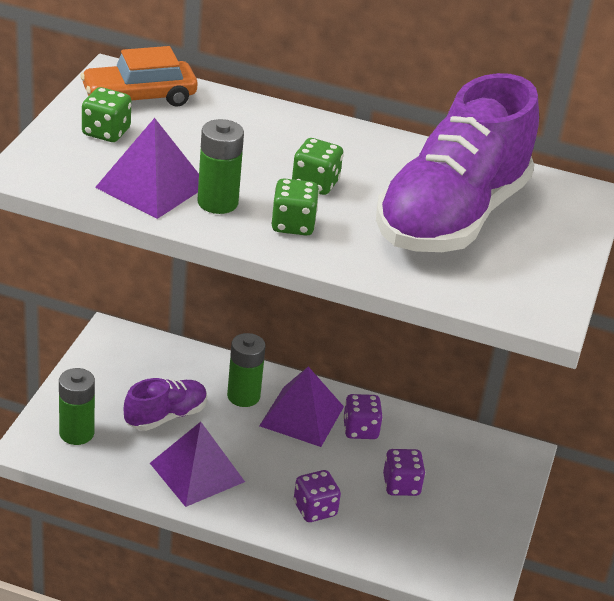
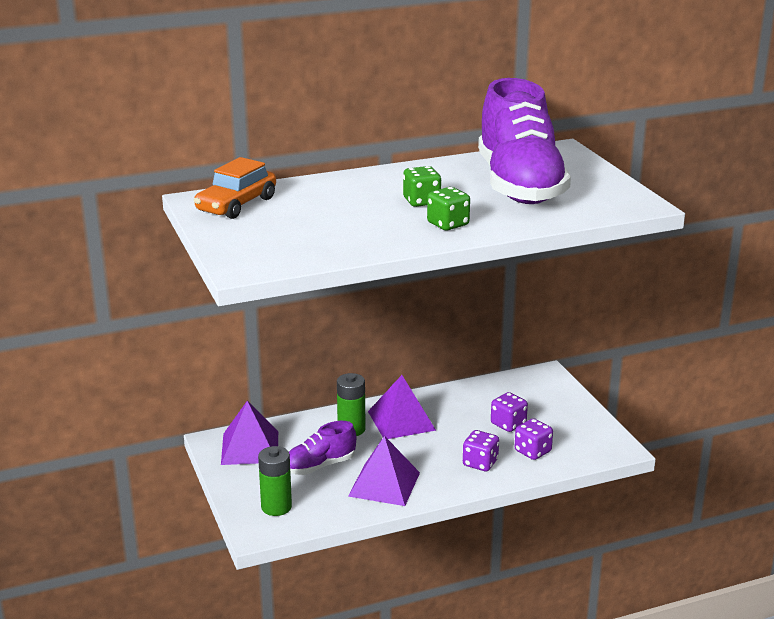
camera: 35 degrees left, 10 degrees down
(106, 132) = (251, 229): green dice -> none
(151, 186) = (333, 242): purple pyramid -> purple pyramid (250, 447)
(165, 416) = (319, 466): purple shoe -> purple shoe turned 135 degrees counterclockwise
(217, 202) = (387, 232): green battery -> none
(360, 429) = (445, 409): purple dice -> purple dice (532, 451)

